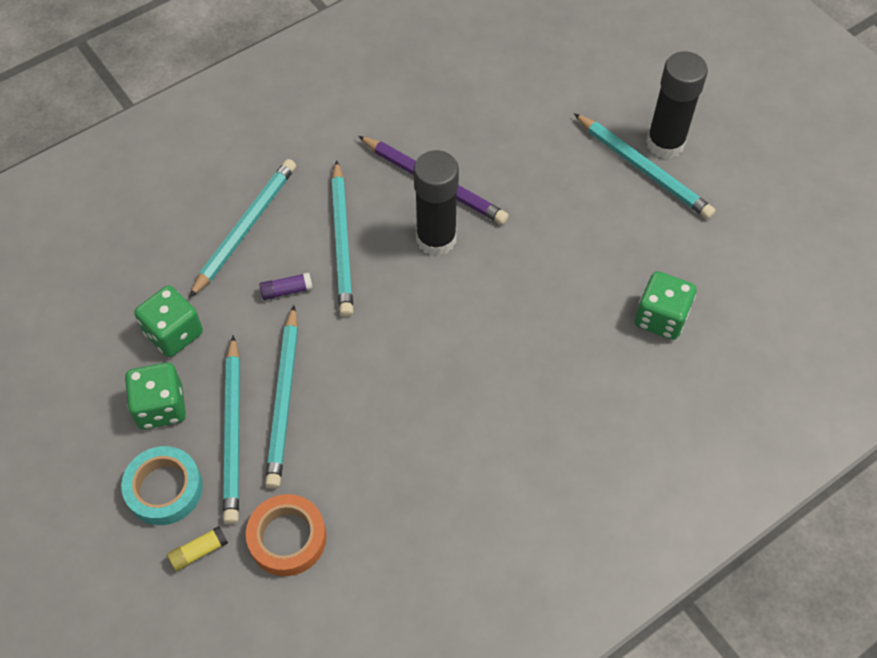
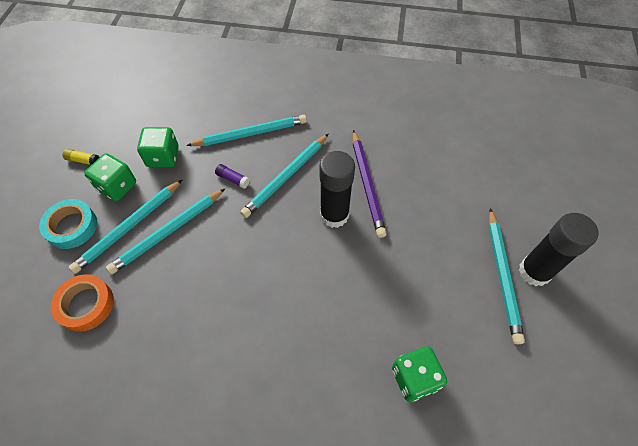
camera: 45 degrees right, 0 degrees up
(199, 551) = (47, 271): yellow glue stick -> yellow glue stick (83, 160)

